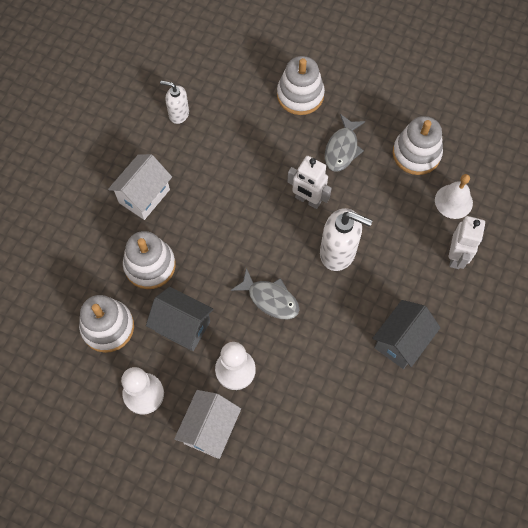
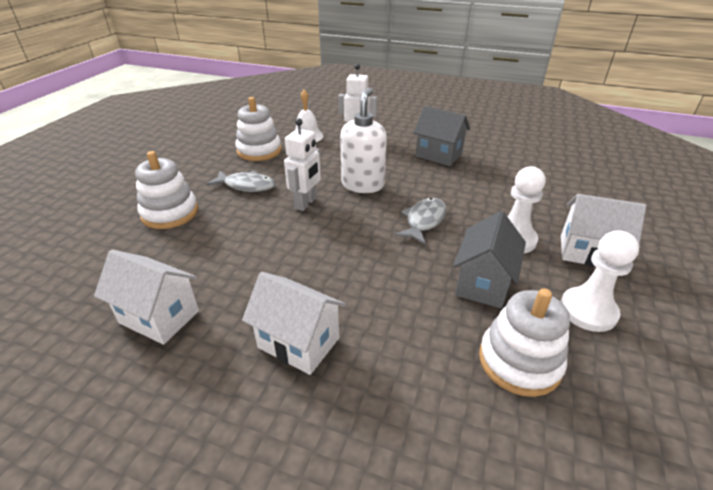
camera: 95 degrees left, 30 degrees down
(150, 265) = (410, 324): white stacking toy -> none
(178, 114) = (159, 317): white soap dispenser -> white house

